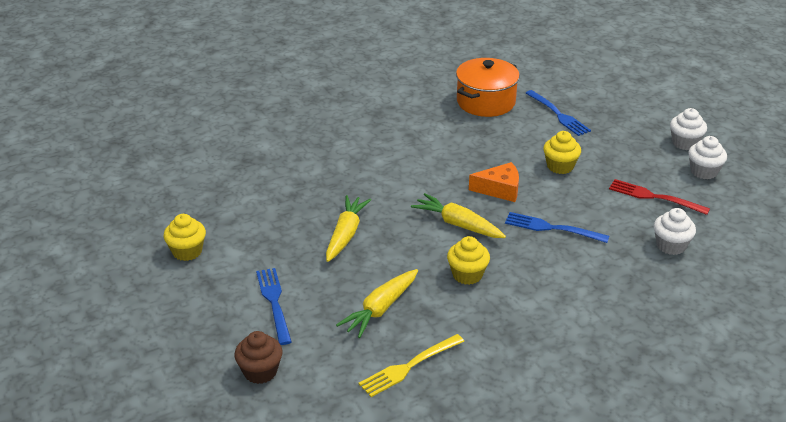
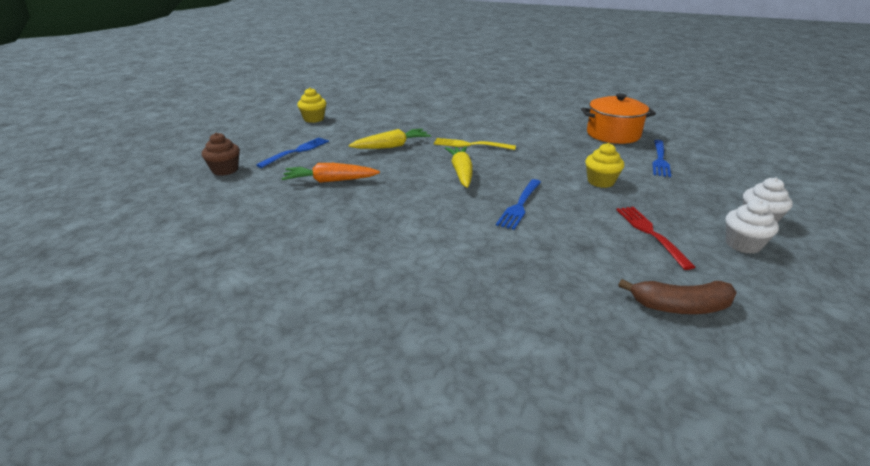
camera: 50 degrees right, 5 degrees down
(380, 309) = (330, 181): yellow carrot -> orange carrot
(409, 366) = (279, 211): yellow fork -> yellow fork (471, 145)
(467, 275) = (410, 195): yellow cupcake -> none
(499, 189) = (527, 171): orange cheese -> none
(552, 228) = (520, 205): blue fork -> blue fork turned 135 degrees counterclockwise
(671, 246) = (600, 267): white cupcake -> none
(738, 244) = (680, 306): none -> brown banana

